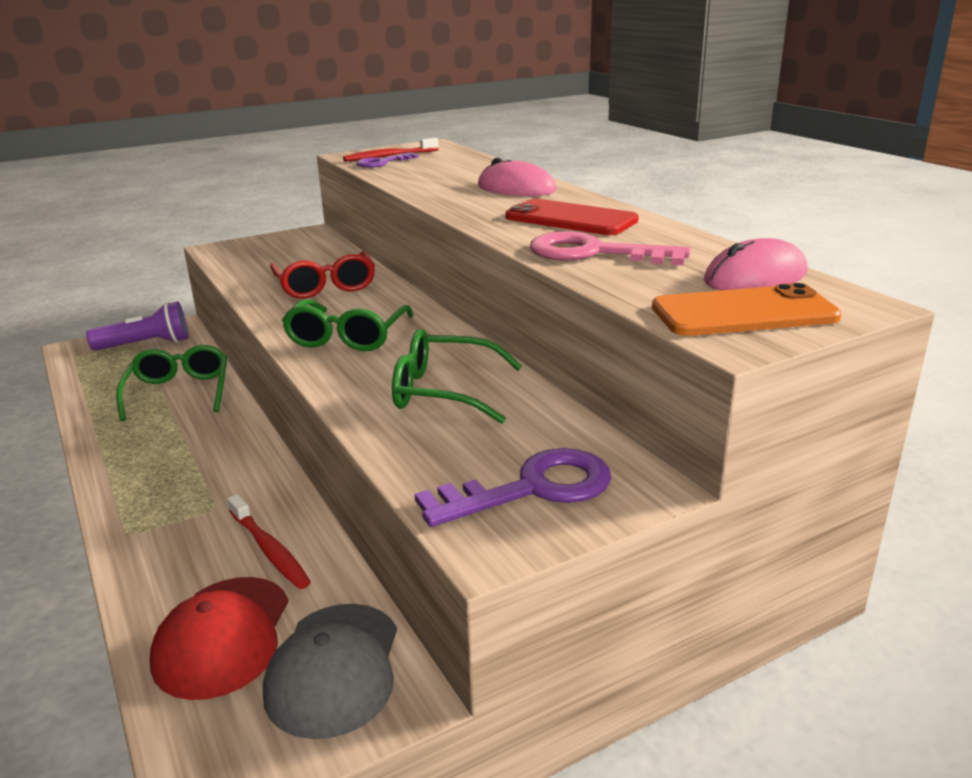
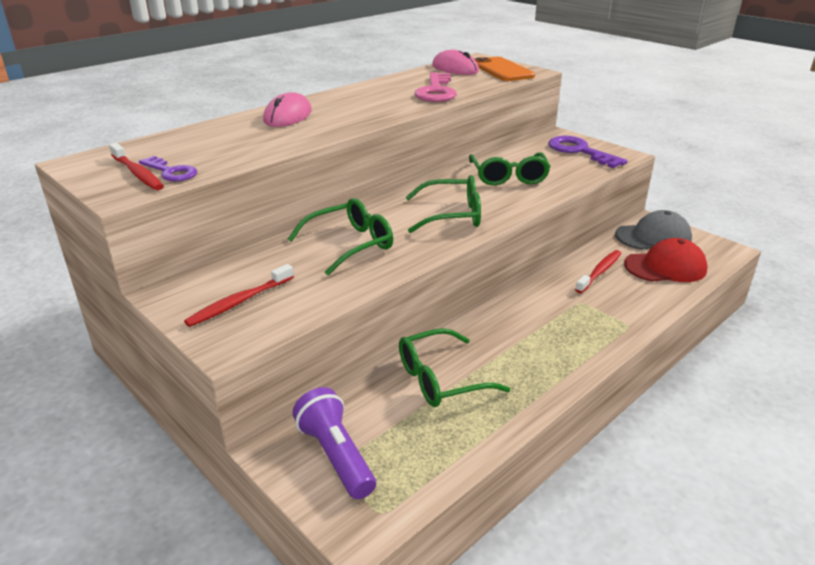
camera: 105 degrees left, 5 degrees up
(269, 250) = (239, 302): none -> red toothbrush
(325, 286) = (350, 244): red glasses -> green glasses
(570, 219) = (370, 99): red phone -> none

